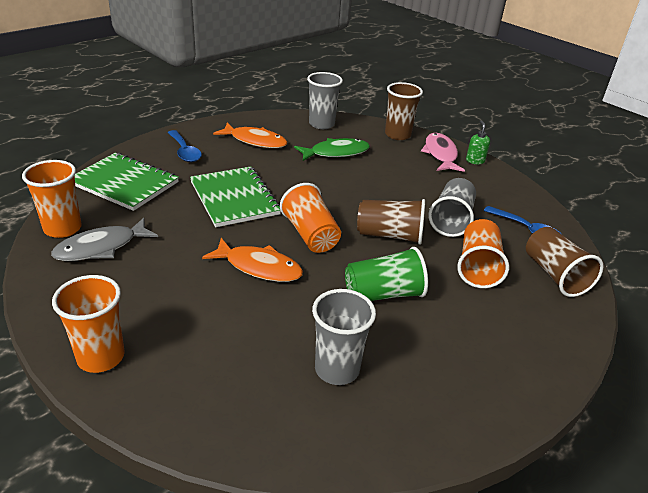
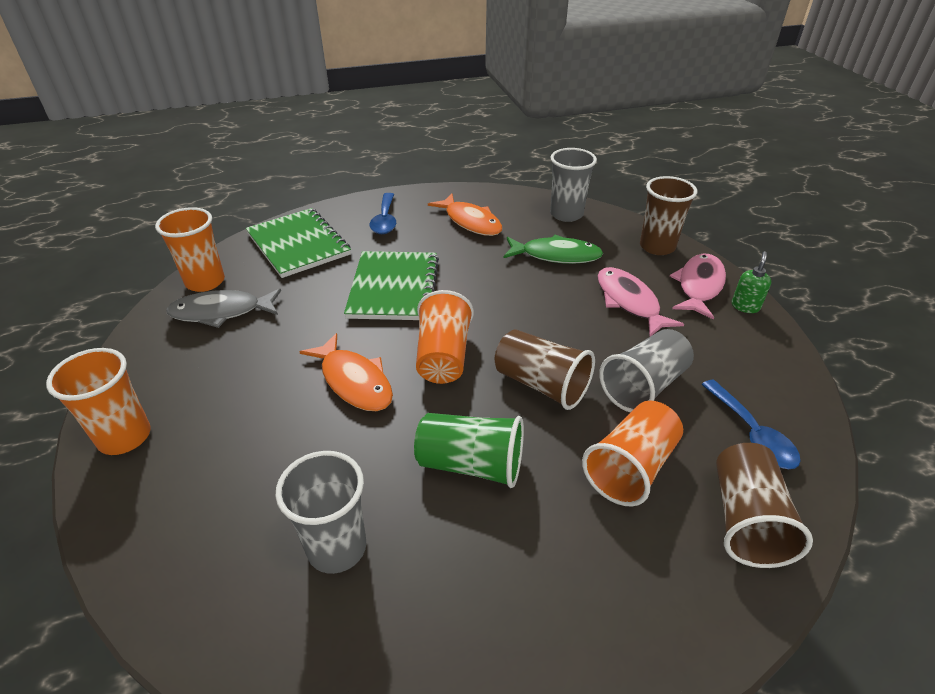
camera: 30 degrees right, 5 degrees up
(406, 172) = (629, 302): none -> pink fish

